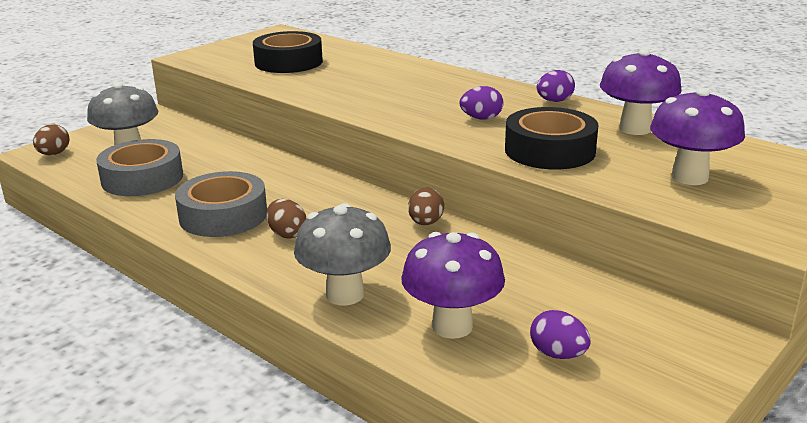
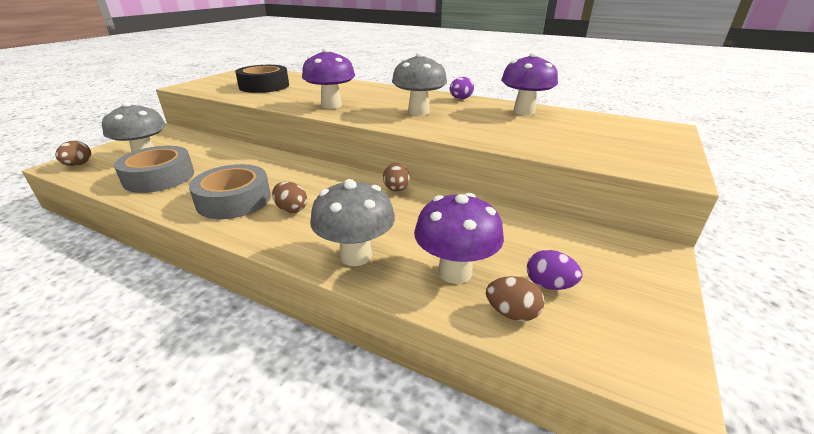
camera: 15 degrees left, 5 degrees up
(481, 118) = (418, 112): purple egg -> grey mushroom
(495, 375) = (512, 313): none -> brown egg
(550, 150) = (479, 128): black tape -> none
(689, 177) = (584, 138): purple mushroom -> purple mushroom (331, 105)

